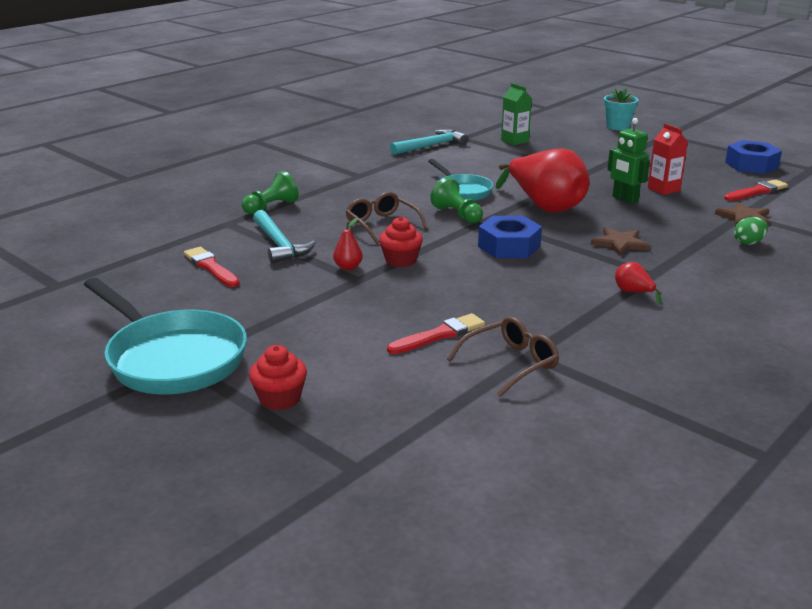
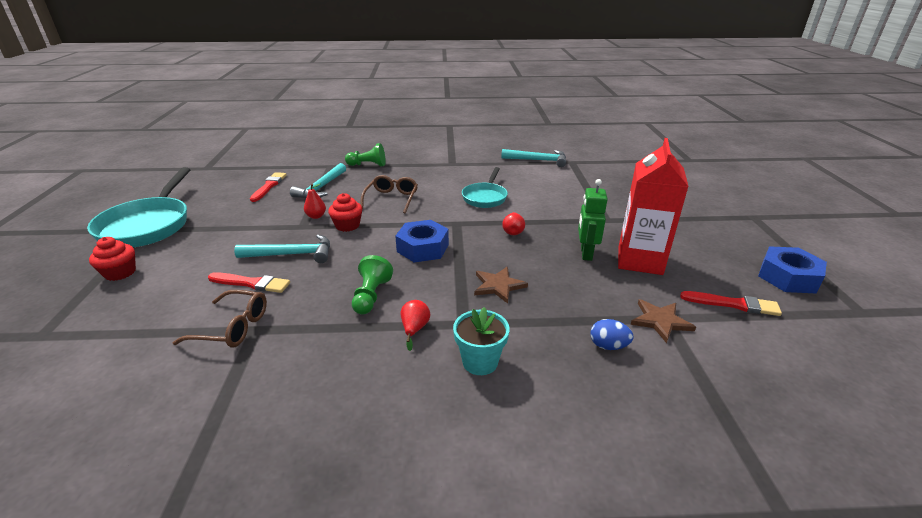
camera: 45 degrees right, 5 degrees up
(413, 301) = (292, 254): none -> turquoise hammer
(457, 215) = (445, 212): green pawn -> green pawn (371, 296)
(514, 141) = (604, 176): green carton -> none
(545, 206) = (513, 231): red pear -> red pear, size x0.40
(617, 127) = (719, 194): turquoise flower pot -> turquoise flower pot (480, 362)
(663, 189) = (639, 260): red carton -> red carton, size x1.81
(748, 243) = (608, 346): green egg -> blue egg

